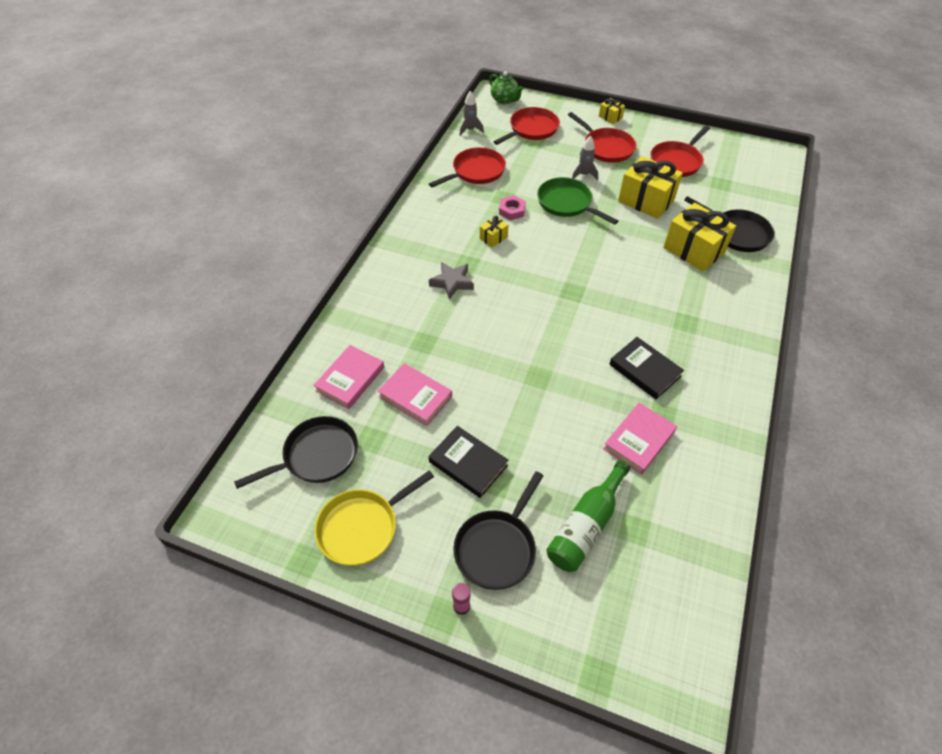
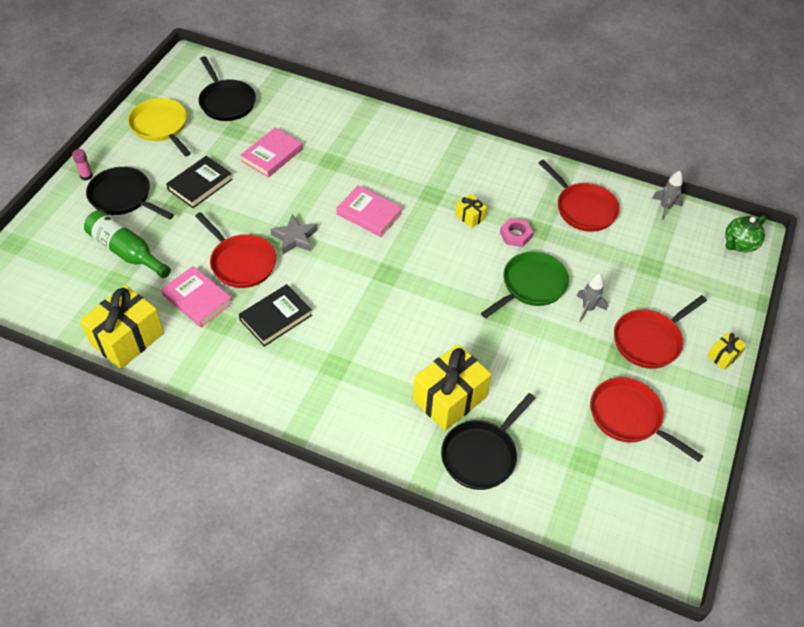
camera: 90 degrees right, 0 degrees up
(350, 379) = (296, 117): pink book -> pink book (369, 214)
(452, 282) = (405, 182): grey star -> grey star (295, 238)
(531, 129) = (677, 266): red pan -> red pan (241, 262)
(646, 201) = (541, 365): yellow gift -> yellow gift (127, 339)

